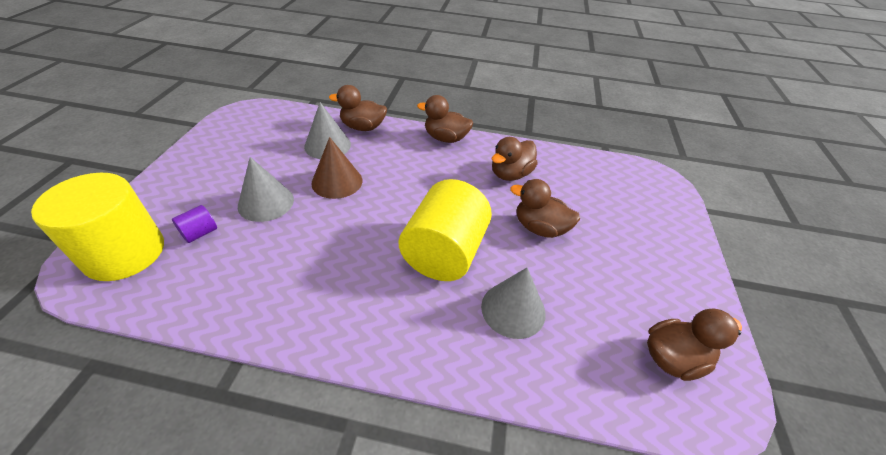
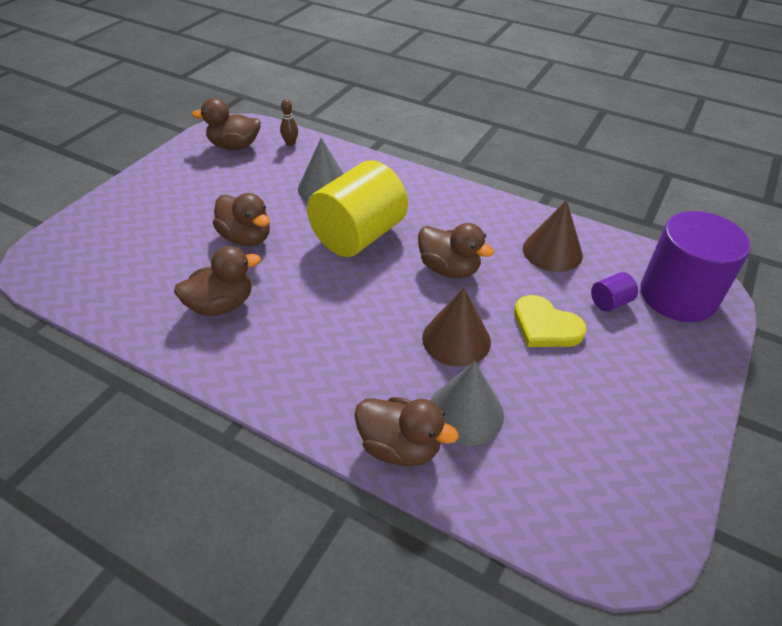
camera: 160 degrees left, 0 degrees up
(124, 253) = (678, 296): yellow cylinder -> purple cylinder
(241, 278) = (552, 251): none -> brown cone
(266, 202) = (545, 326): grey cone -> yellow heart
(445, 138) = (269, 389): brown duck -> brown duck (449, 269)
(613, 389) = (290, 143): none -> brown bowling pin

